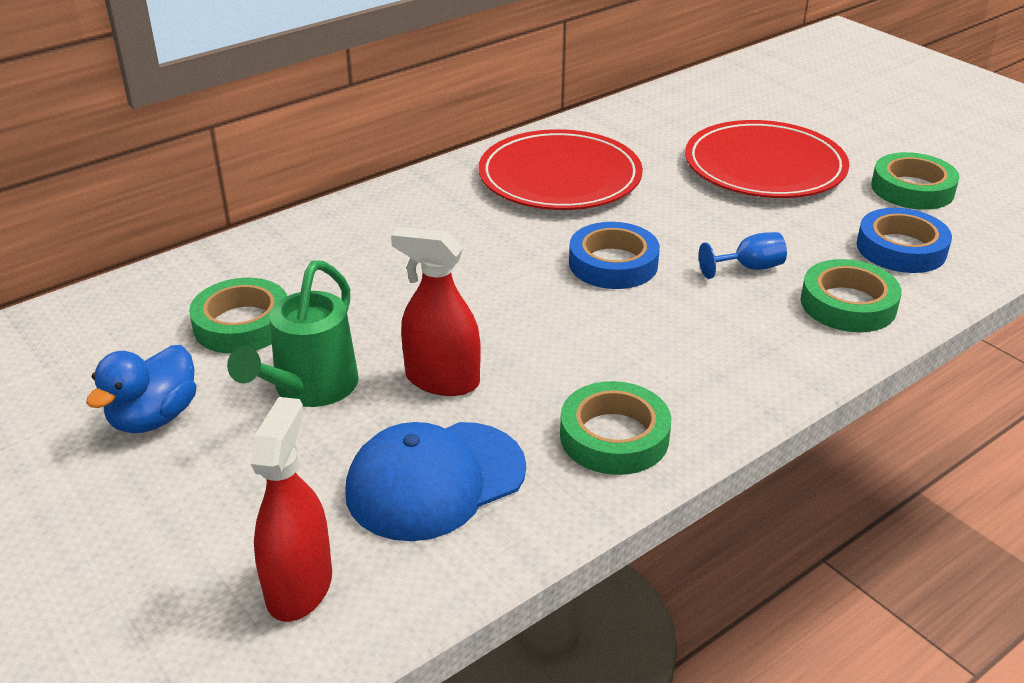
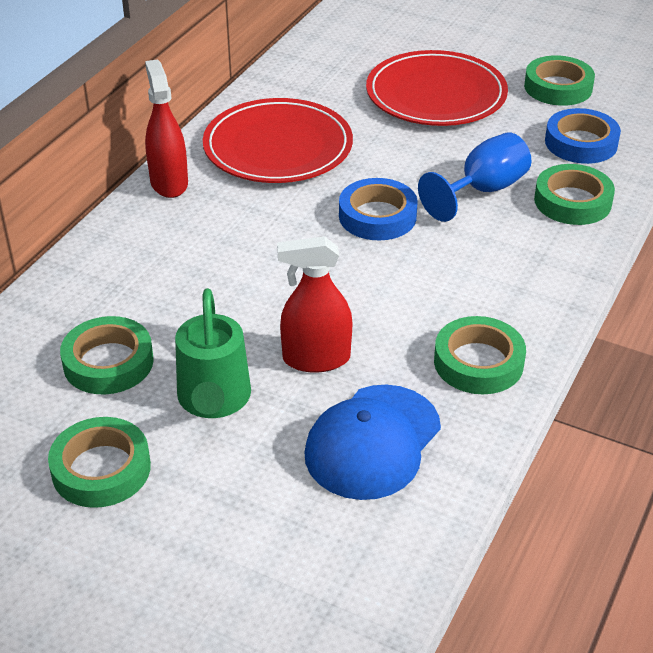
camera: 25 degrees left, 5 degrees up
(154, 417) = (101, 469): blue duck -> green tape
(299, 587) = (334, 560): red spray bottle -> red spray bottle (169, 183)
(749, 268) = (483, 190): blue goblet -> blue goblet, size x1.66

